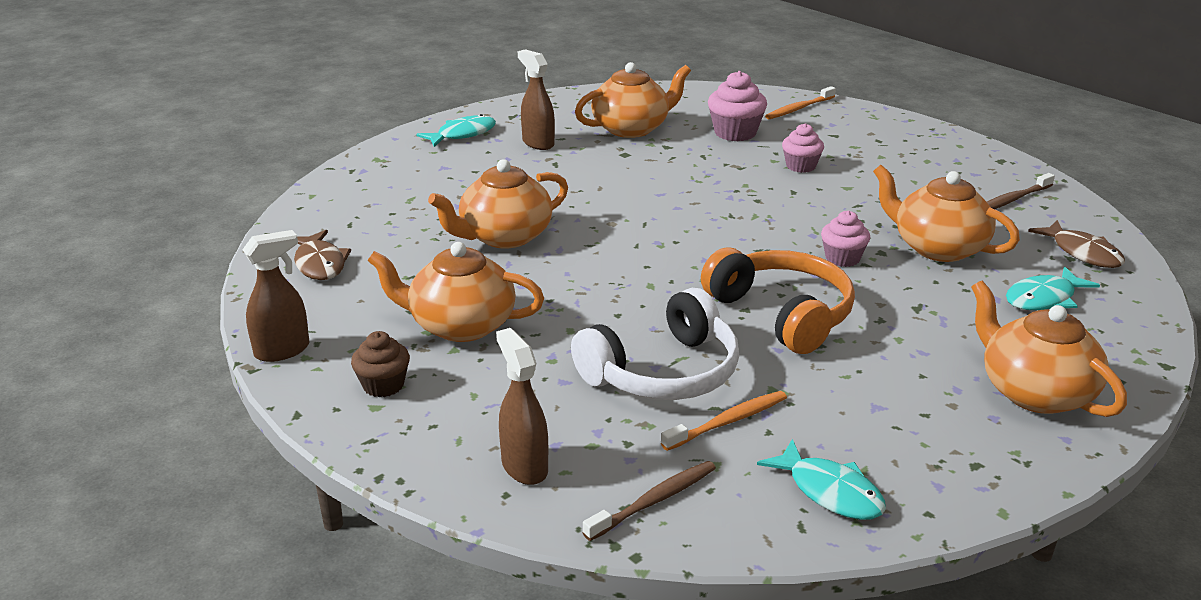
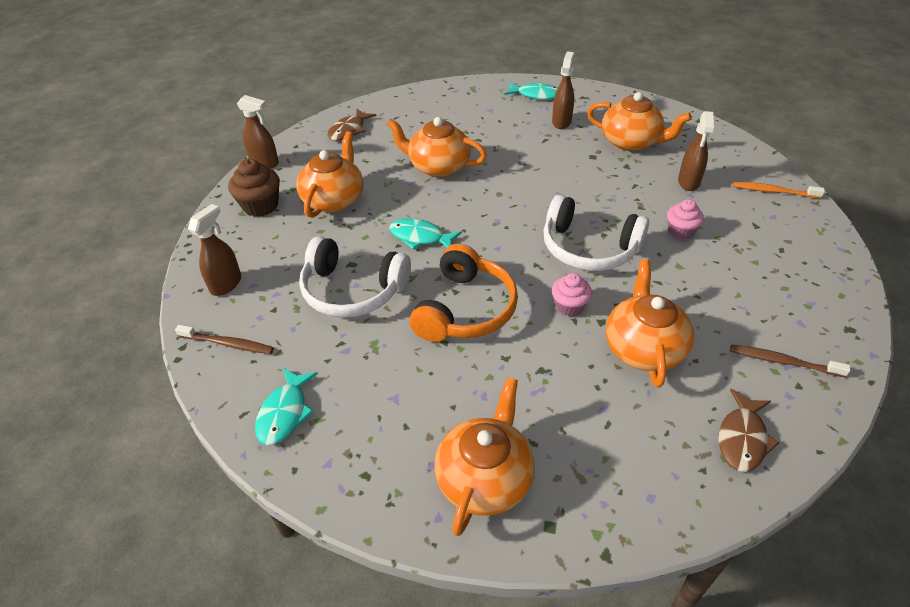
camera: 55 degrees right, 15 degrees up
(383, 385) = (260, 206): brown cupcake -> brown cupcake, size x1.50
(460, 325) = (334, 199): orange teapot -> orange teapot turned 45 degrees clockwise
(728, 422) = (324, 339): orange toothbrush -> none
(735, 133) = (688, 182): pink cupcake -> brown spray bottle
(768, 215) = (589, 248): none -> white headphones
(1044, 299) = (633, 438): turquoise fish -> turquoise fish (420, 237)

